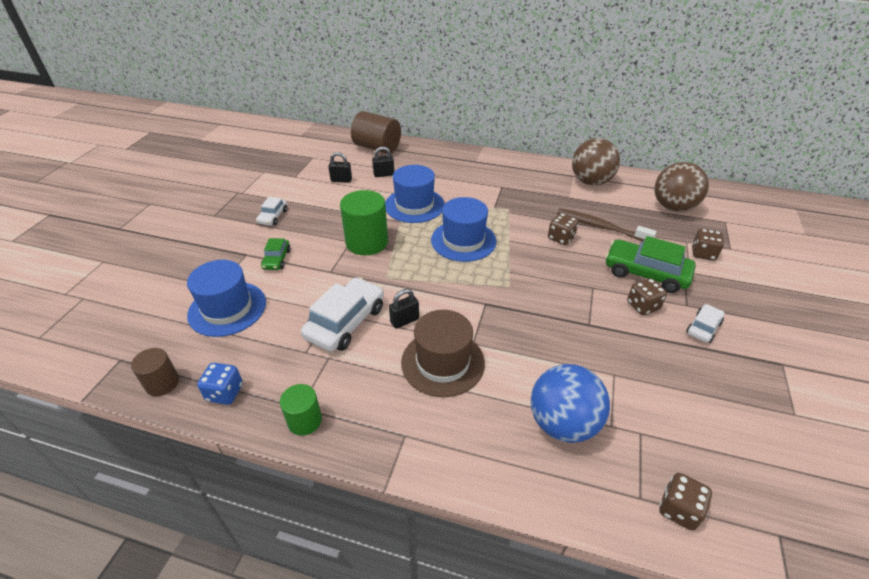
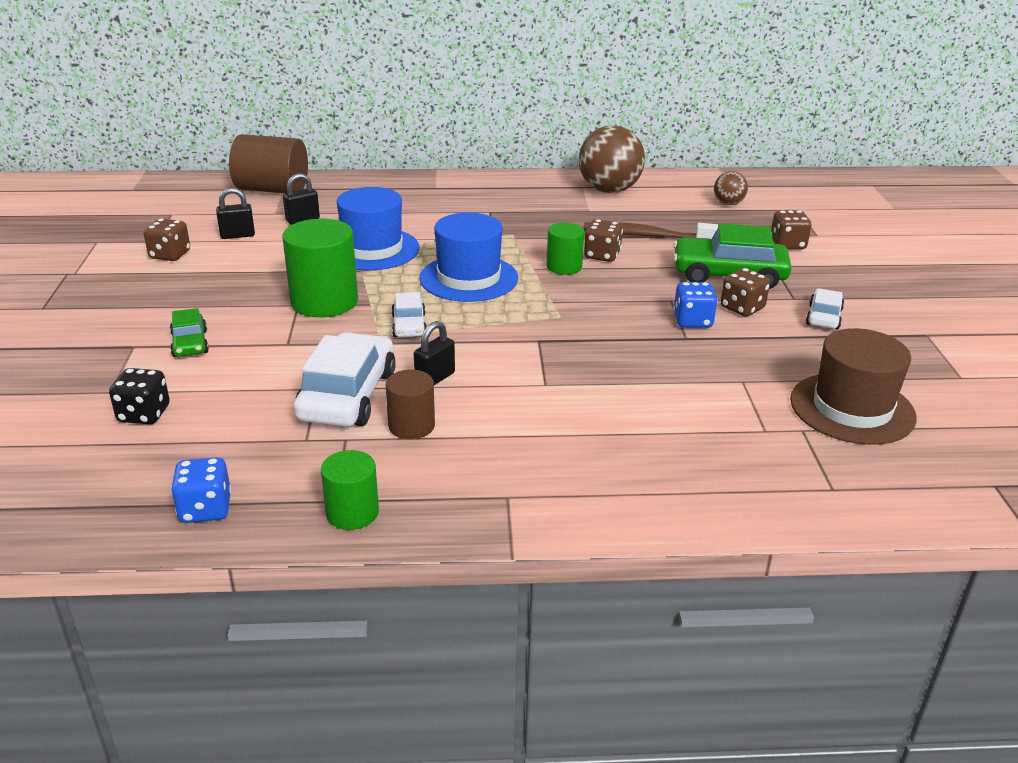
camera: 20 degrees left, 10 degrees down
(162, 383) = (90, 520): brown cylinder -> brown cylinder (411, 426)
(227, 308) = (144, 414): blue hat -> black dice
(273, 217) = (150, 294): white car -> white car (409, 325)
(443, 362) = (515, 412): brown hat -> brown hat (852, 408)
(530, 243) = (564, 267): none -> green cylinder
(562, 423) = (705, 440): blue ball -> none
(600, 310) = (692, 321): none -> blue dice
(673, 208) = (728, 203): brown ball -> brown ball, size x0.50
(678, 509) = (880, 489): brown dice -> brown dice (170, 255)

